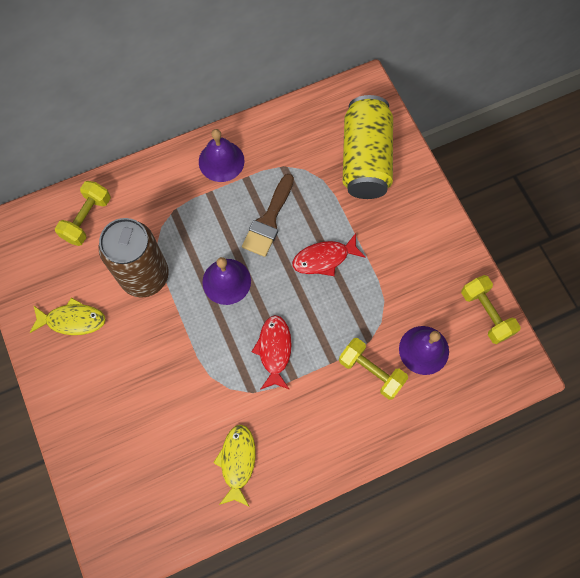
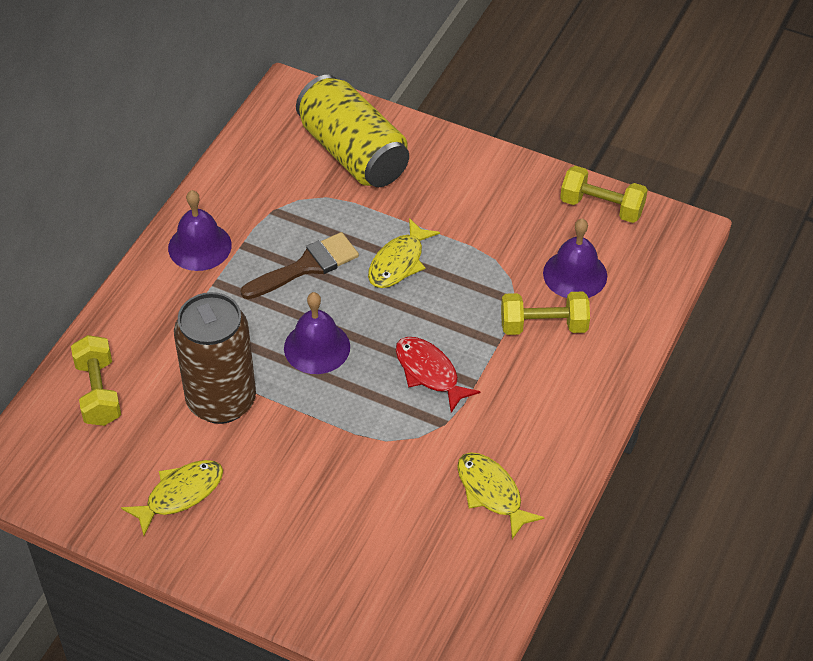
camera: 40 degrees left, 20 degrees down
(268, 220) = (306, 266): brown brush -> brown brush turned 105 degrees counterclockwise
(324, 258) = (398, 262): red fish -> yellow fish

